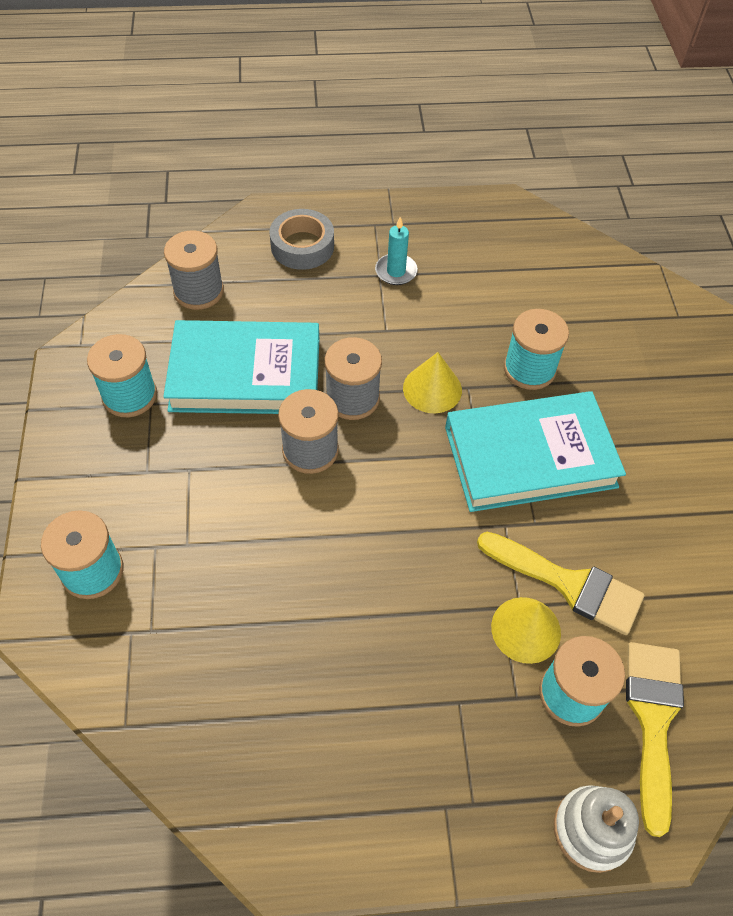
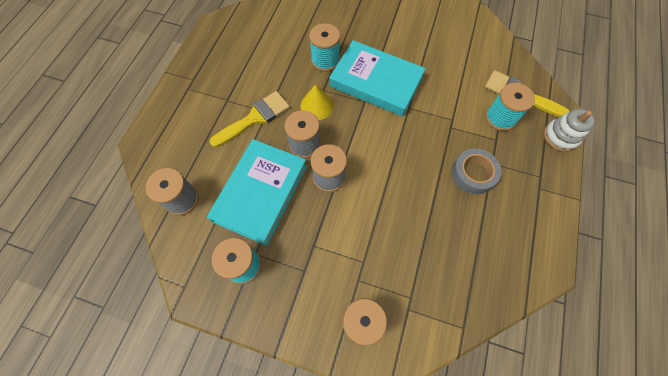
camera: 65 degrees left, 10 degrees up
(302, 246) = (181, 130): grey tape -> grey tape (473, 174)
(396, 271) = (229, 91): turquoise candle -> none
(526, 629) = (465, 122): yellow cone -> none
(530, 457) = (376, 82): turquoise book -> turquoise book turned 75 degrees counterclockwise
(569, 584) = (448, 96): yellow brush -> yellow brush (255, 118)

